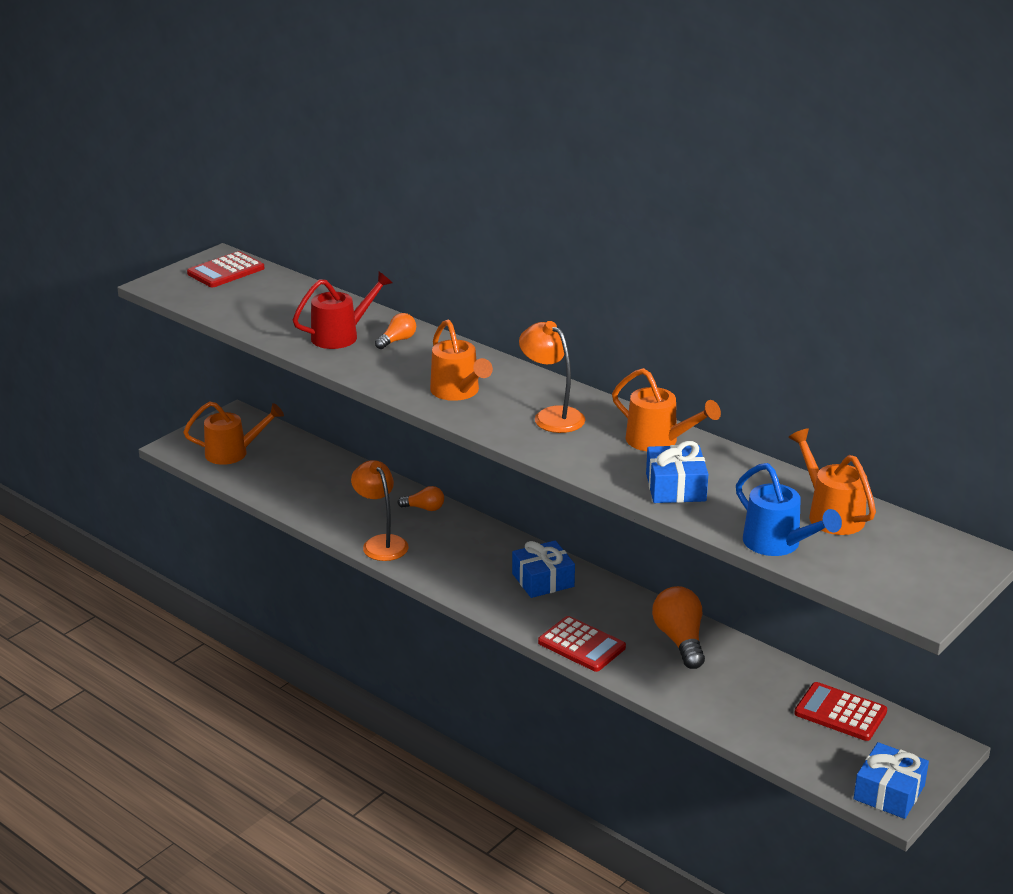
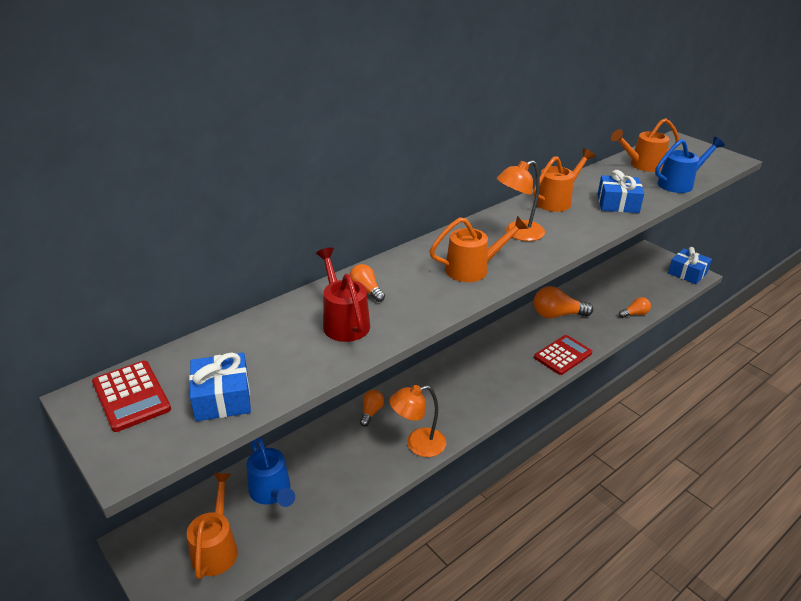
camera: 80 degrees left, 5 degrees up
(299, 468) = (272, 492): none -> blue watering can
(543, 580) = (485, 362): blue gift -> blue gift (222, 398)
(719, 719) = (634, 314): none -> orange light bulb
(840, 713) = (623, 274): red calculator -> none

